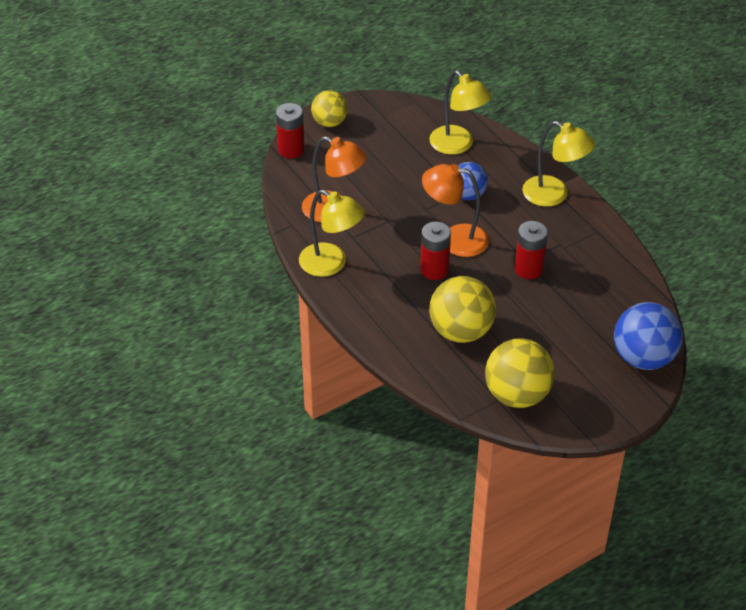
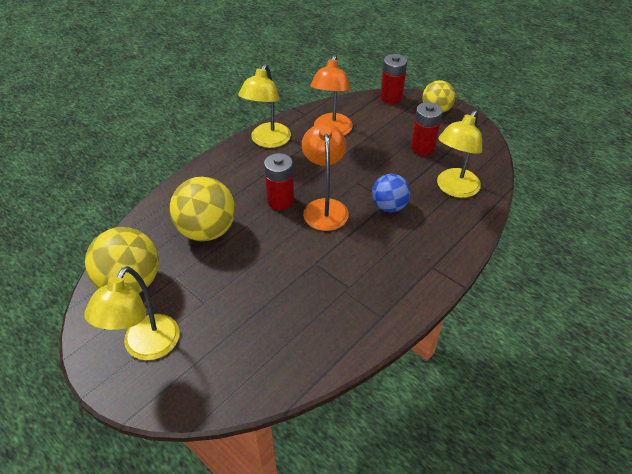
camera: 75 degrees right, 0 degrees up
(528, 269) = (303, 266): red battery -> red battery (423, 148)
(554, 195) = (420, 270): yellow lamp -> yellow lamp (146, 347)
(643, 358) = (195, 387): blue ball -> none

